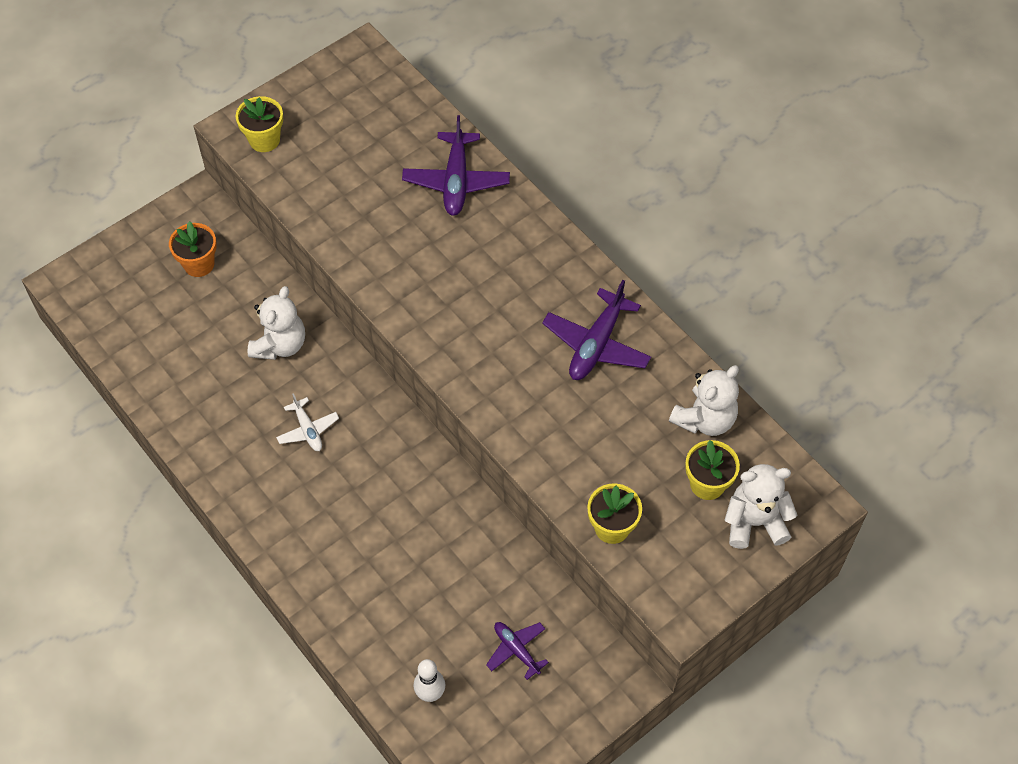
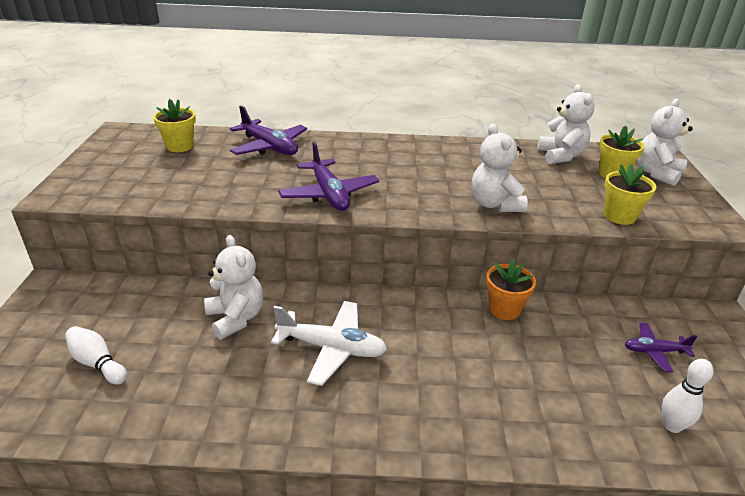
camera: 50 degrees left, 25 degrees down
(166, 309) = (97, 363): none -> white bowling pin
(199, 264) = (96, 318): orange flower pot -> orange flower pot (504, 309)
(264, 140) = (93, 189): yellow flower pot -> yellow flower pot (180, 146)
(308, 430) = (331, 348): white plane -> white plane, size x1.71
(532, 421) = (494, 204): none -> white teddy bear
(596, 344) = (462, 161): purple plane -> purple plane (329, 194)

